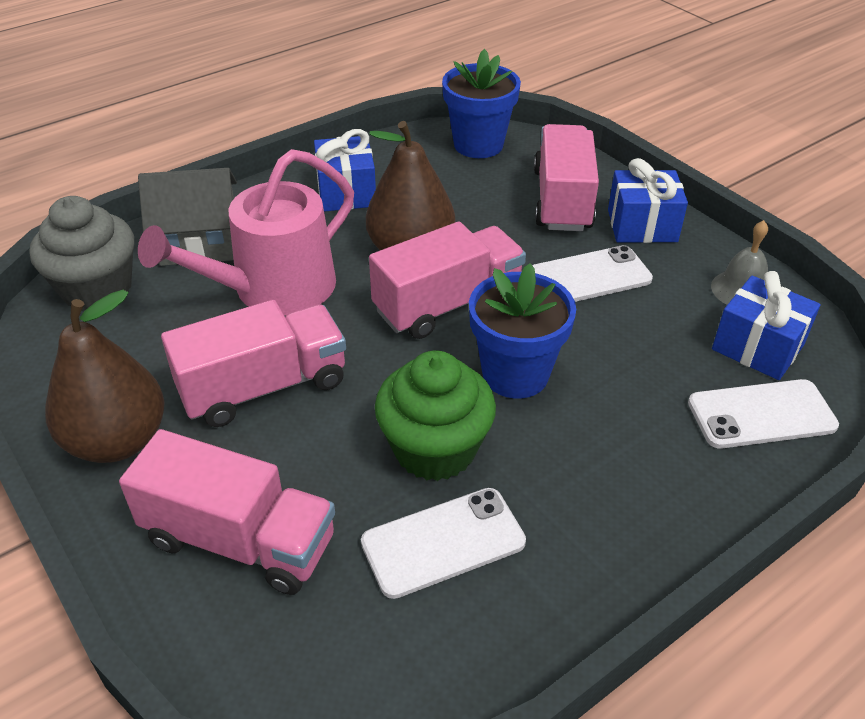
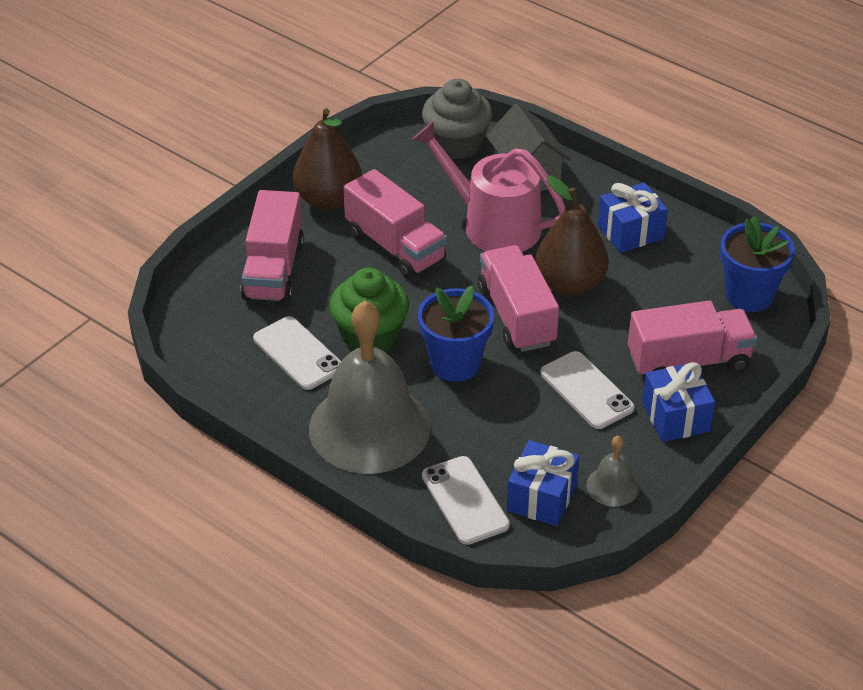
camera: 75 degrees right, 0 degrees up
(448, 304) = (516, 316): pink truck -> pink truck turned 150 degrees counterclockwise
(618, 485) = (369, 427): none -> grey bell

